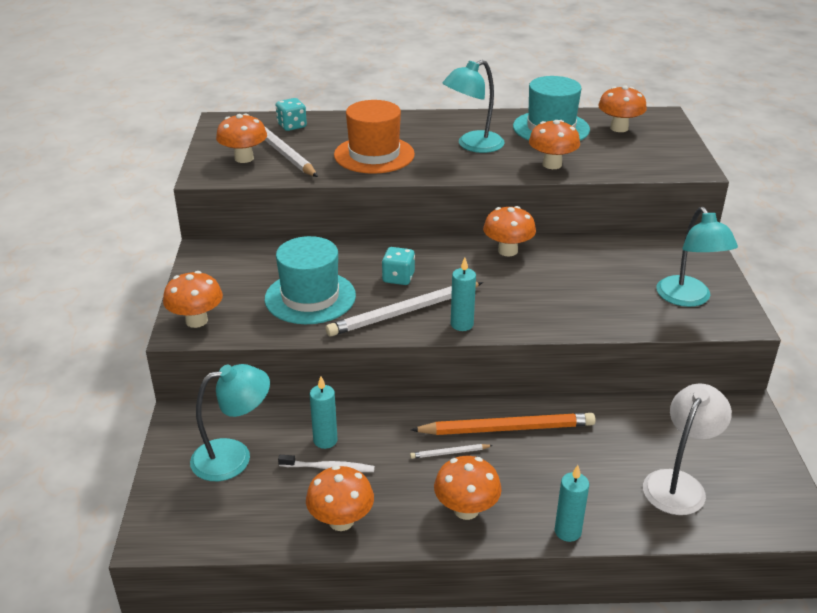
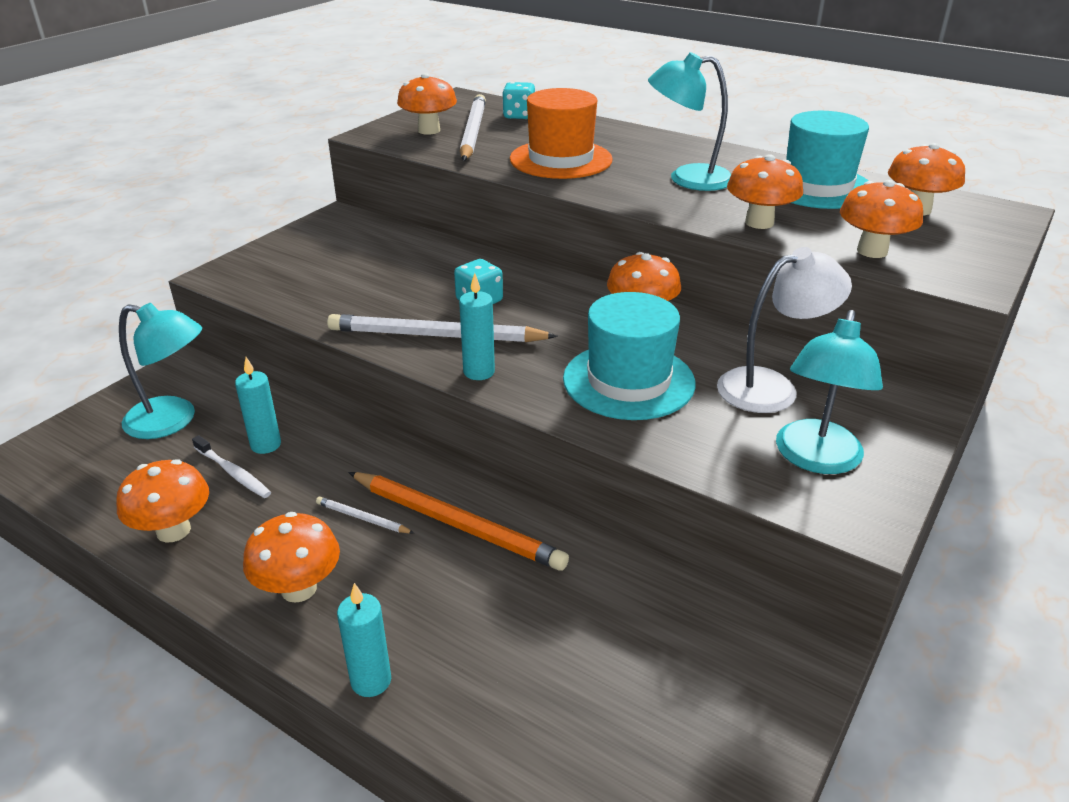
camera: 35 degrees right, 0 degrees up
(196, 321) = (242, 271): orange mushroom -> orange mushroom (872, 251)
(310, 297) = (368, 287): turquoise hat -> turquoise hat (628, 381)
(678, 483) = (584, 706): white lamp -> white lamp (771, 387)

